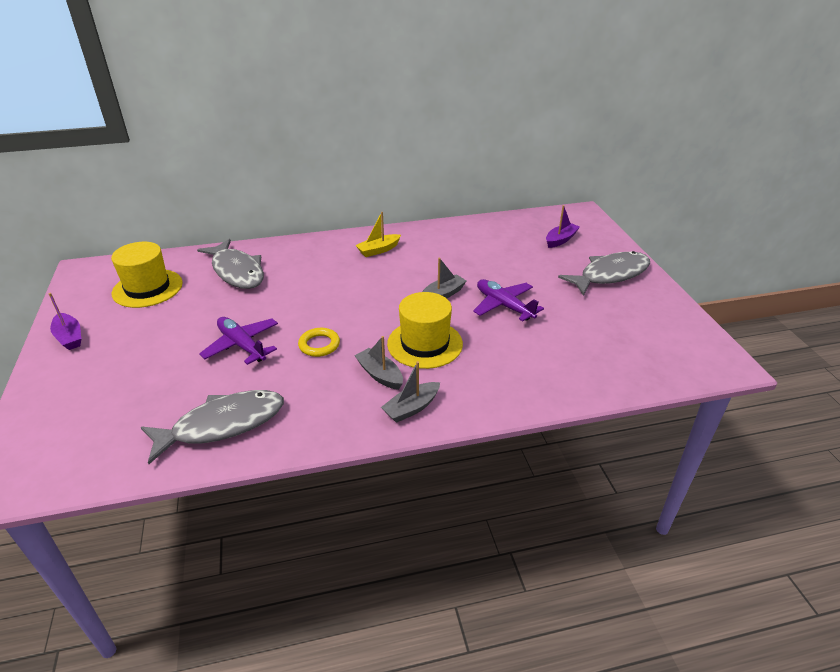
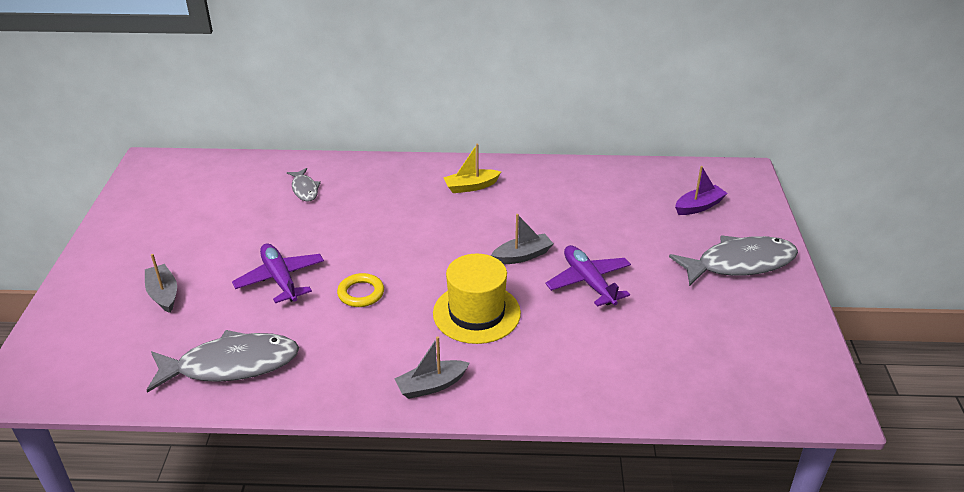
camera: 15 degrees right, 0 degrees up
(69, 337) = (114, 239): purple boat -> none
(147, 288) = (206, 195): yellow hat -> none
(237, 271) = (304, 189): grey fish -> grey fish, size x0.51
(380, 375) = (412, 340): grey boat -> grey boat (163, 294)

